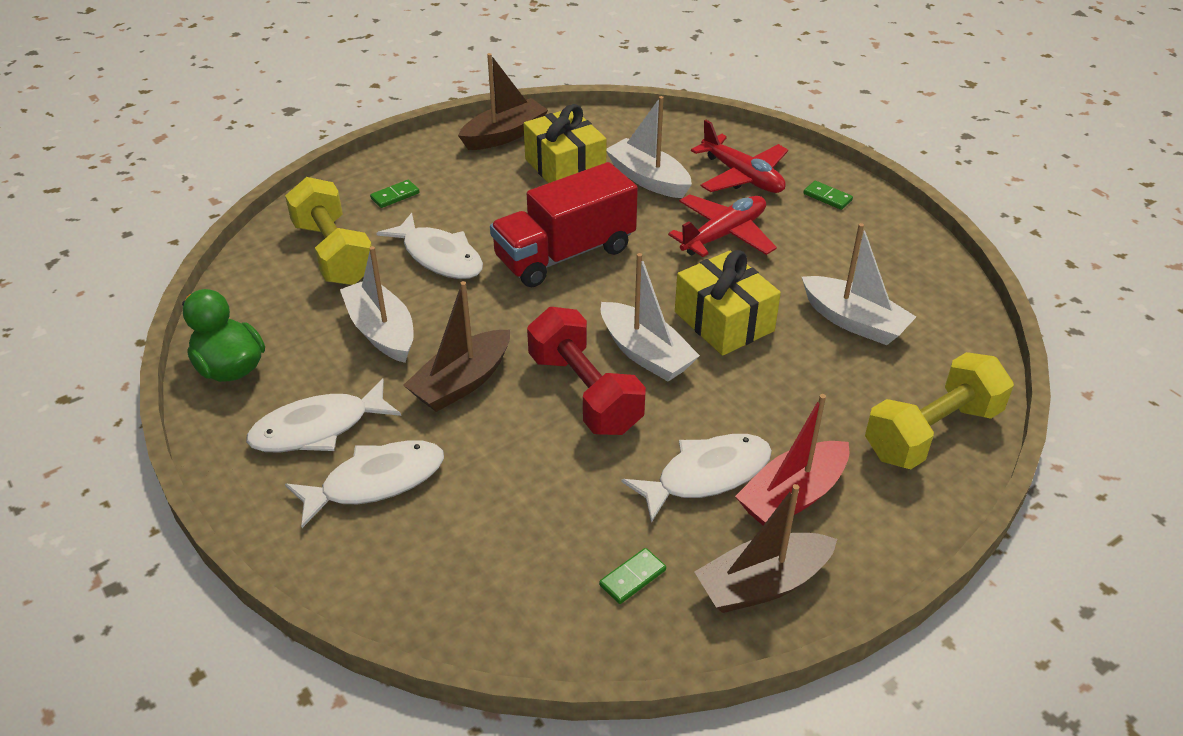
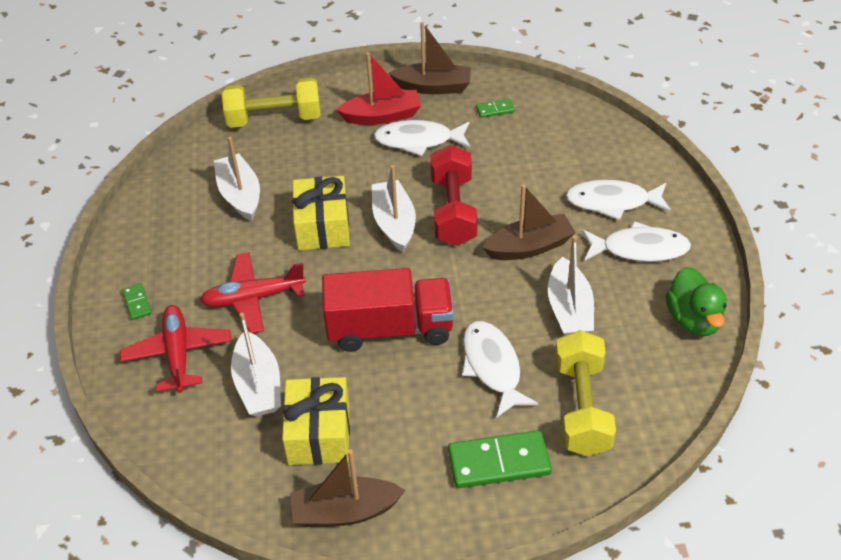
camera: 150 degrees left, 5 degrees up
(395, 196) = (499, 462): green domino -> green domino, size x2.06

